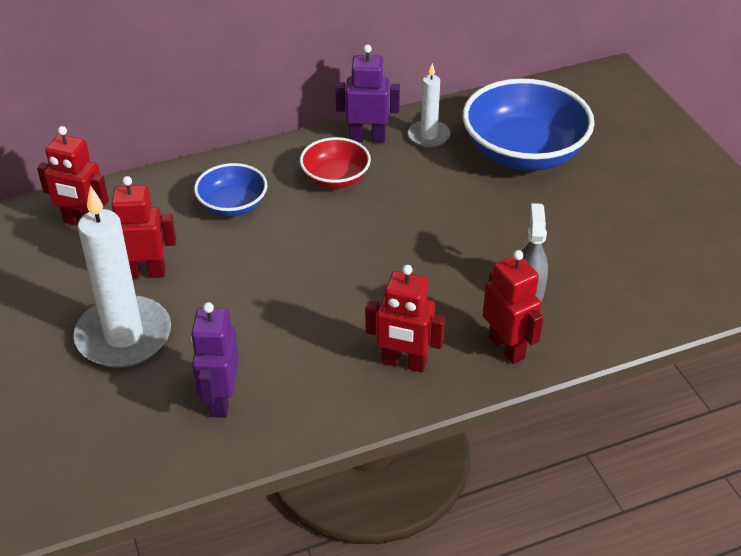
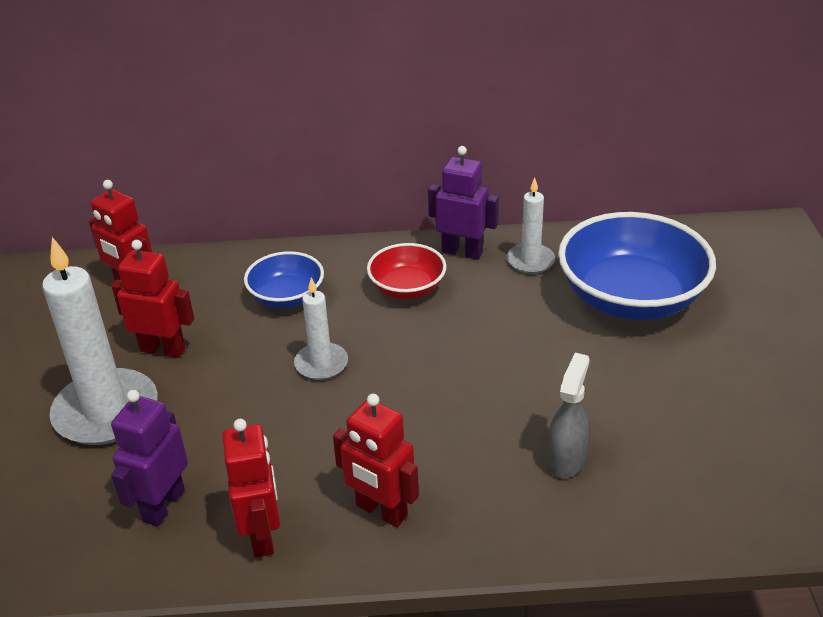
camera: 20 degrees right, 5 degrees down
(294, 257) = (321, 364): none -> white candle
(507, 347) = (509, 521): red robot -> red robot (262, 535)

